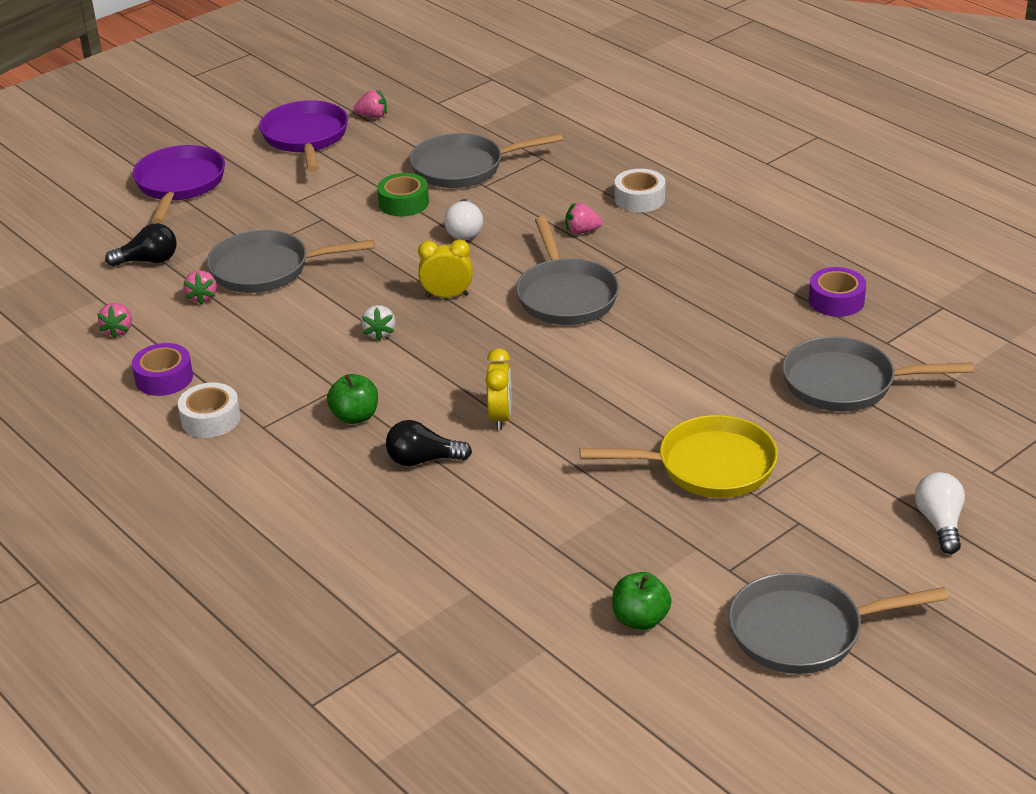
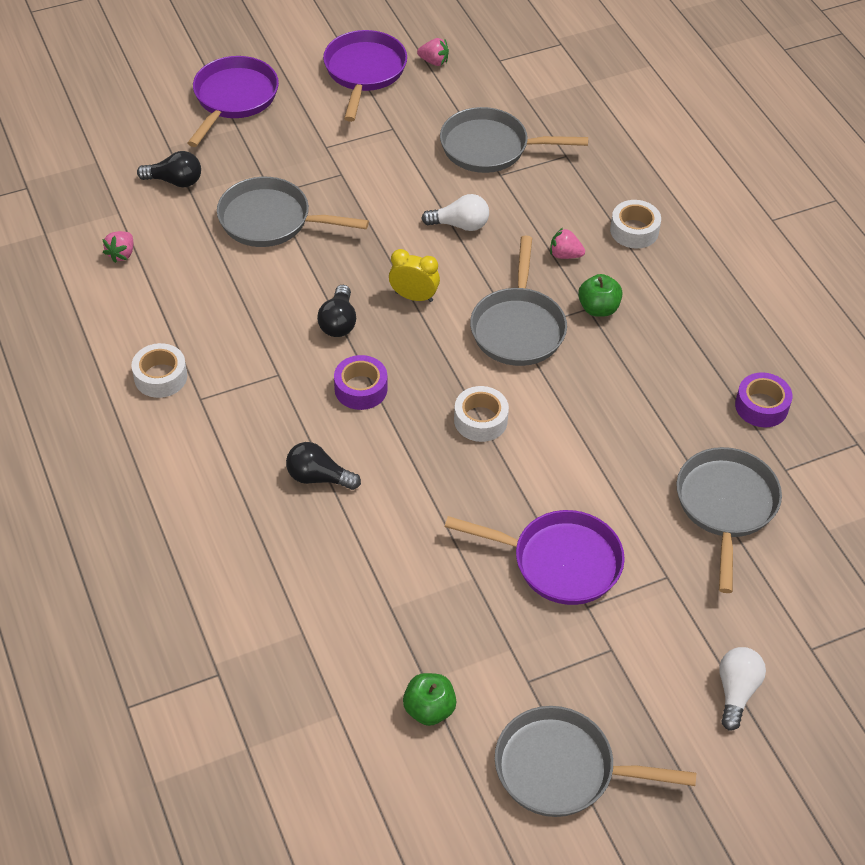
camera: 15 degrees right, 15 degrees up
(164, 378) = (139, 319): purple tape -> purple tape (361, 389)
(202, 297) = (205, 237): pink strawberry -> none
(355, 416) = (281, 411): green apple -> green apple (598, 308)
(379, 333) = (338, 322): white strawberry -> black light bulb
(403, 203) = (420, 175): green tape -> none
(464, 231) = (460, 225): white light bulb -> white light bulb turned 105 degrees counterclockwise
(500, 417) = (403, 450): yellow clock -> none
(567, 375) = (480, 420): none -> white tape
(708, 466) = (559, 562): yellow pan -> purple pan
(846, 383) = (726, 506): grey pan -> grey pan turned 75 degrees clockwise

